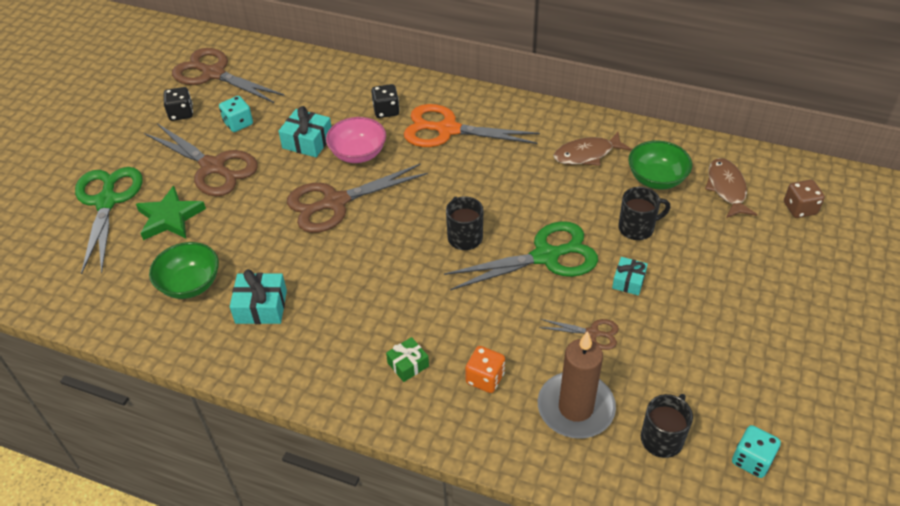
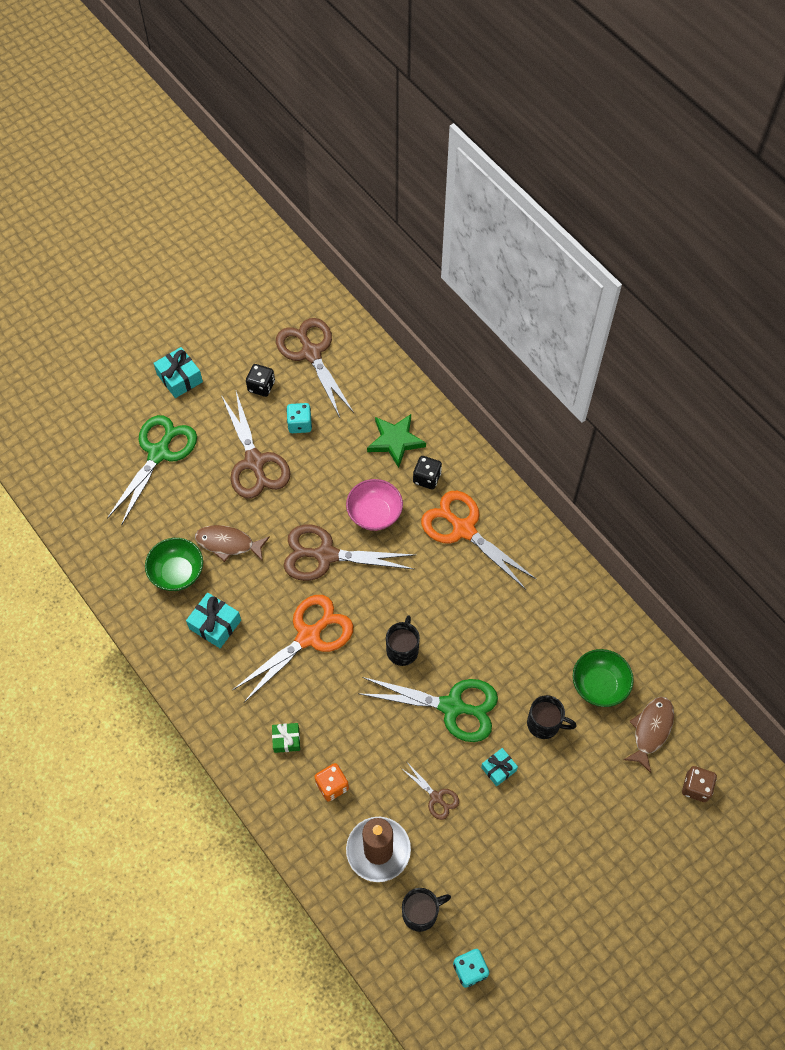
camera: 30 degrees right, 15 degrees up
(170, 218) = (196, 497): green star -> green star (395, 441)
(307, 141) = (342, 476): turquoise gift -> turquoise gift (179, 378)
(366, 270) = (309, 636): none -> orange scissors
(587, 154) = (561, 624): brown fish -> brown fish (228, 543)

